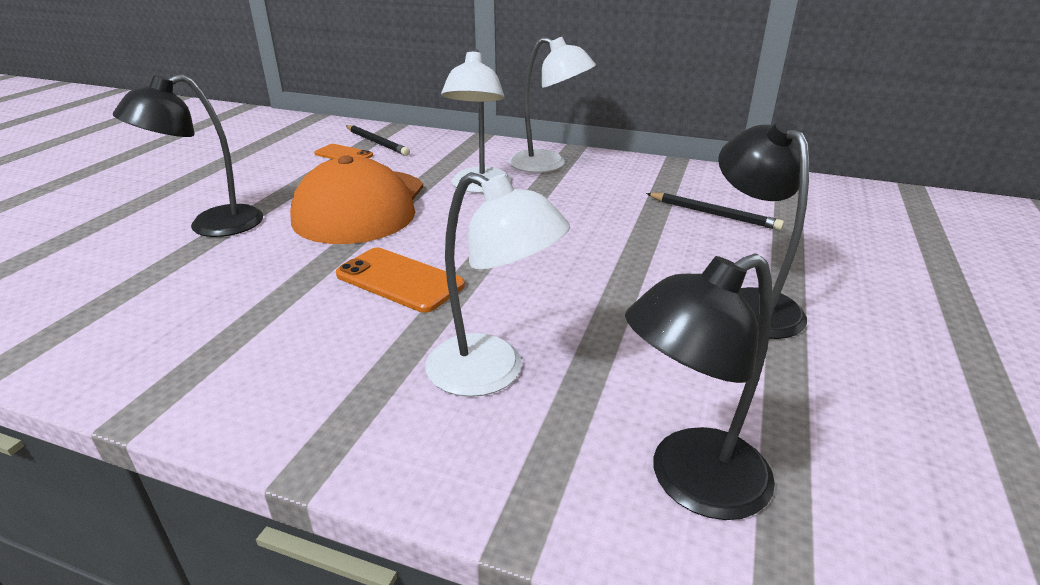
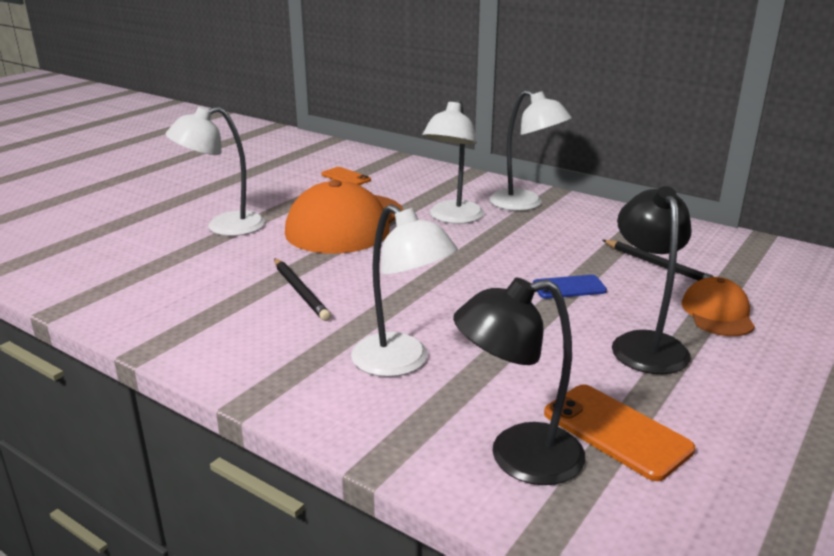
camera: 15 degrees right, 5 degrees down
(212, 226) = (224, 227): black lamp -> white lamp
(377, 142) = (378, 169): black pencil -> black pencil (300, 291)
(399, 280) = (356, 286): orange phone -> orange phone (616, 431)
(637, 250) = (569, 287): none -> blue phone
(798, 258) = (717, 313): none -> orange cap

